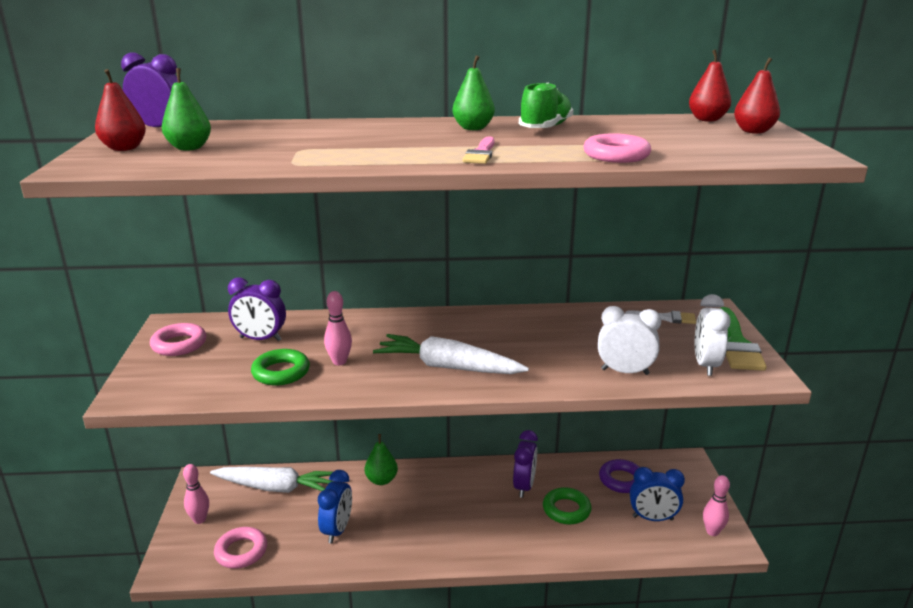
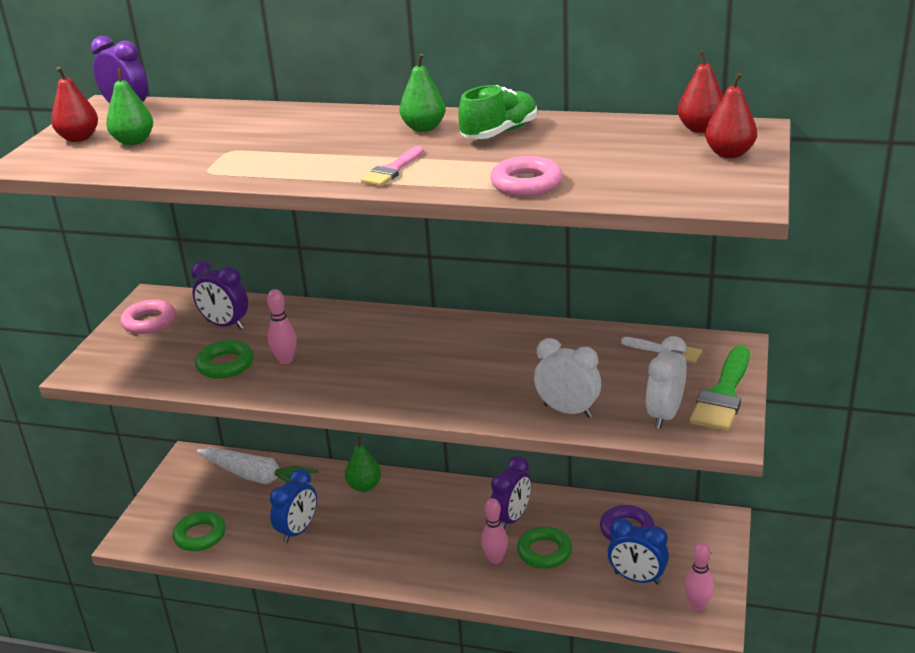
camera: 20 degrees right, 5 degrees up
(199, 519) = (174, 497): pink bowling pin -> pink bowling pin (495, 559)
(241, 551) = (200, 535): pink ring -> green ring
(448, 367) = (387, 380): white carrot -> none

